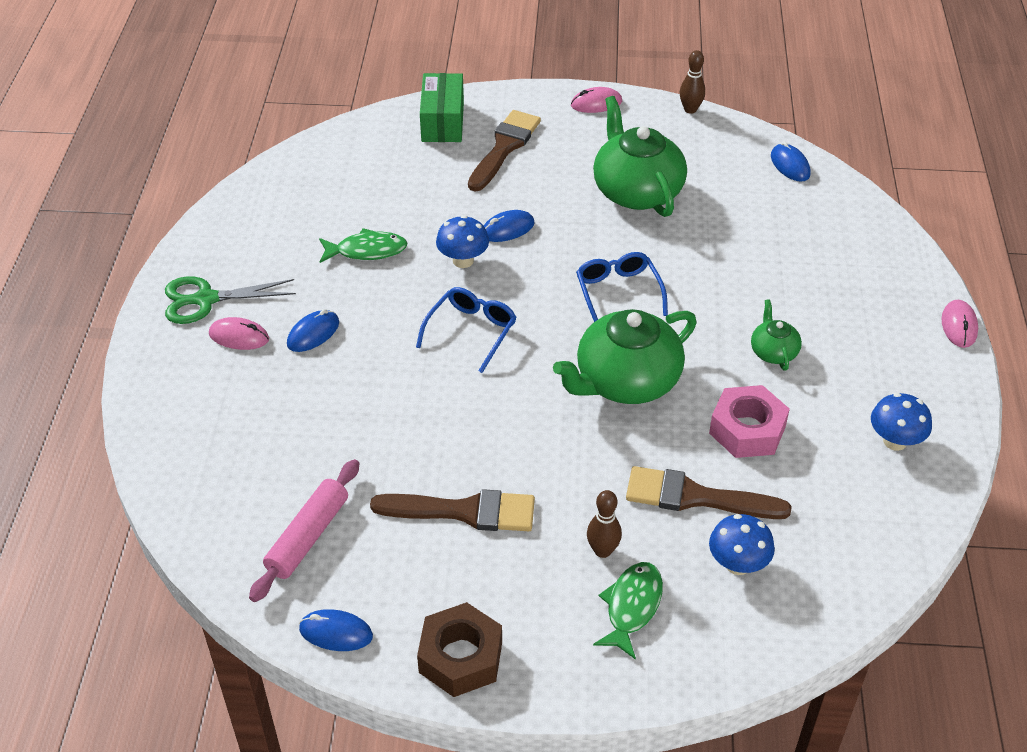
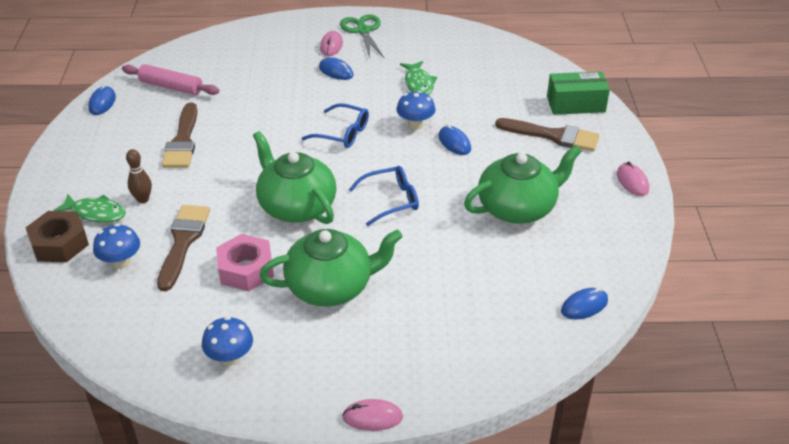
camera: 85 degrees right, 5 degrees down
(460, 657) = (75, 147): brown nut -> brown nut (59, 243)
(690, 109) = (647, 239): brown bowling pin -> none
(773, 352) = (331, 287): green teapot -> green teapot, size x2.08

